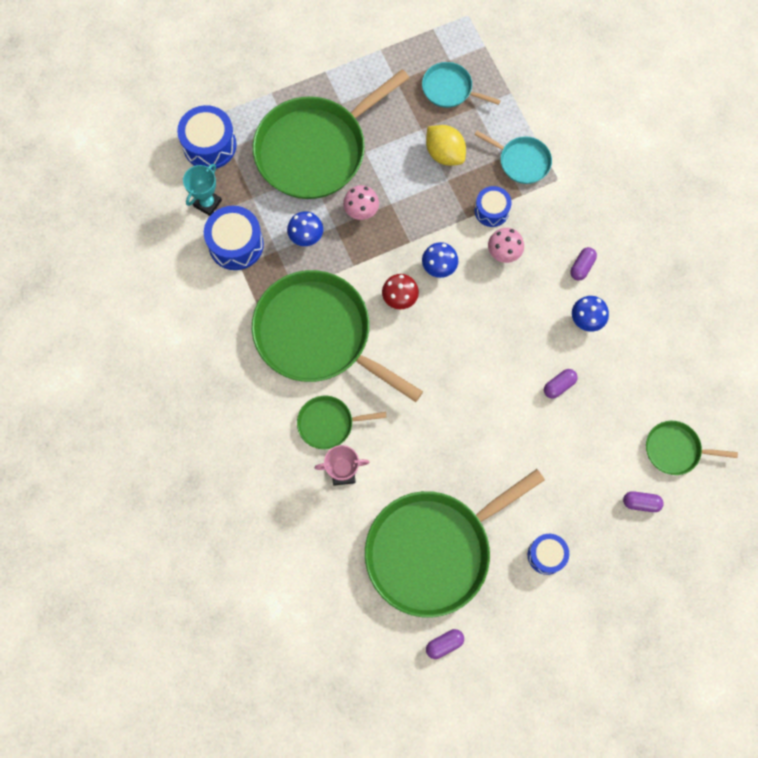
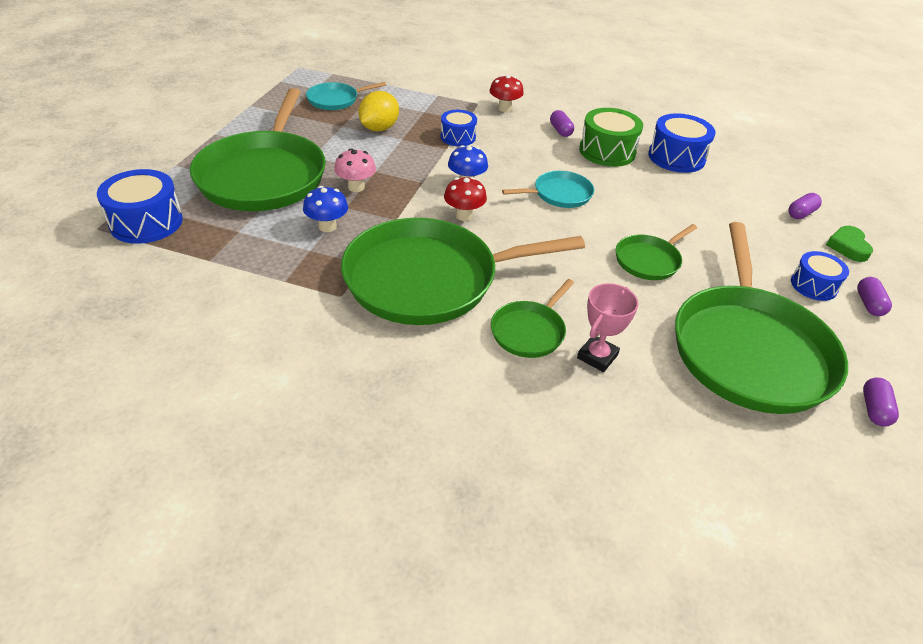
camera: 50 degrees left, 30 degrees down
(207, 203) = (192, 259): turquoise trophy -> none
(236, 244) = (261, 269): blue drum -> blue drum (676, 157)
(444, 154) = (379, 128): yellow lemon -> yellow lemon turned 60 degrees counterclockwise
(503, 253) = (500, 151): pink mushroom -> none
(522, 161) = (441, 107): turquoise pan -> turquoise pan (559, 194)
(559, 385) = (649, 191): purple capsule -> purple capsule (868, 304)
(571, 203) = (504, 108): none -> red mushroom
(586, 320) = (607, 151): blue mushroom -> green drum
(625, 556) = (848, 247): none -> green heart
(675, 449) = (765, 176): green pan -> green pan (649, 260)

